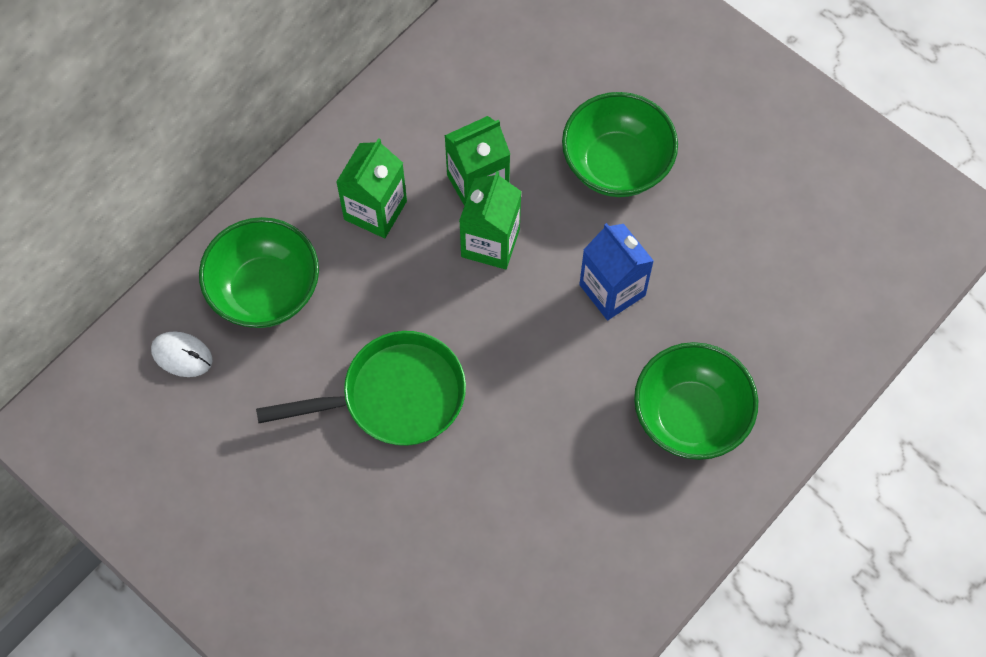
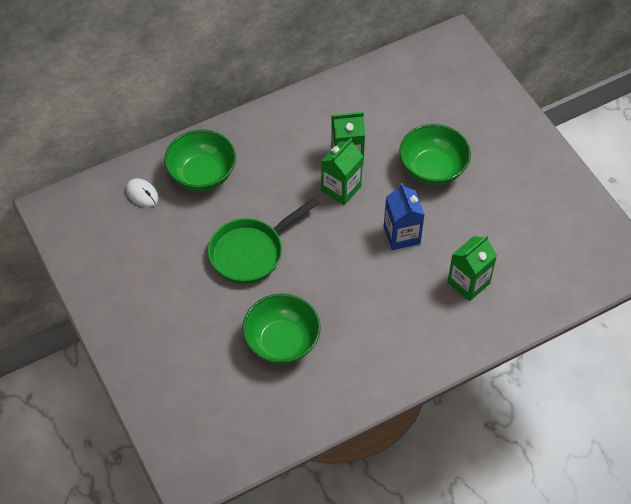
camera: 20 degrees right, 10 degrees down
(375, 210) = (282, 152): green carton -> green carton (468, 283)
(394, 396) = (251, 252): green pan -> green pan turned 135 degrees clockwise
(690, 416) = (419, 316): green bowl -> green bowl (282, 342)

